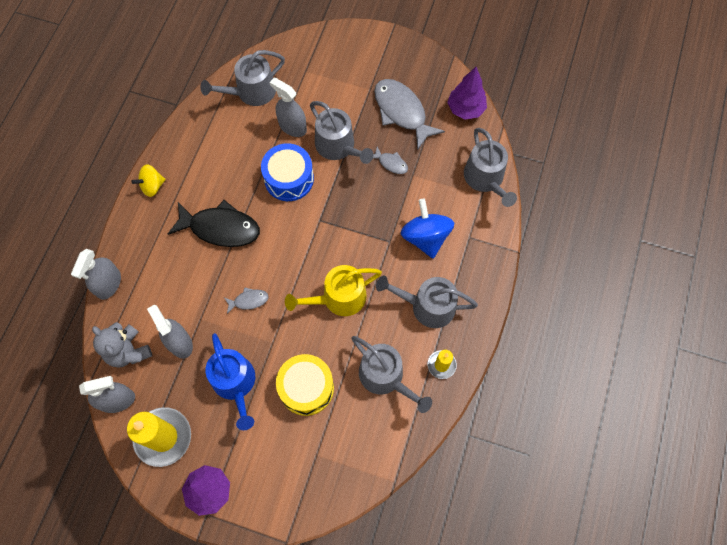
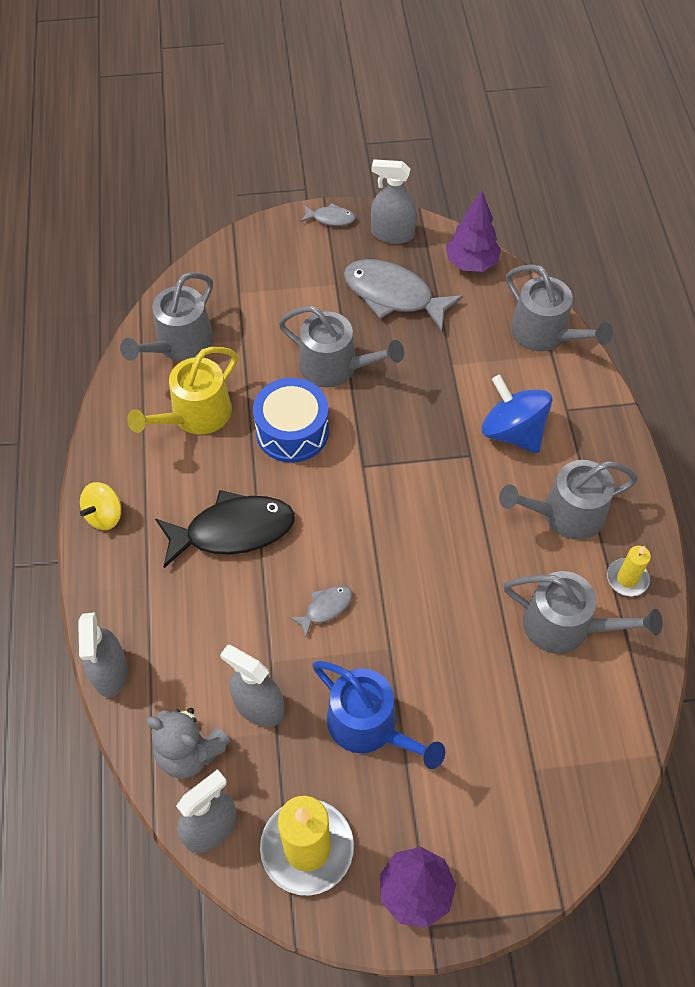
camera: 25 degrees left, 10 degrees down
(292, 127) = (260, 365): grey spray bottle -> grey spray bottle (392, 234)
(306, 388) = (470, 687): yellow drum -> none
(339, 298) = (446, 552): yellow watering can -> yellow watering can (196, 415)
(391, 163) = (416, 361): grey fish -> grey fish (330, 218)

